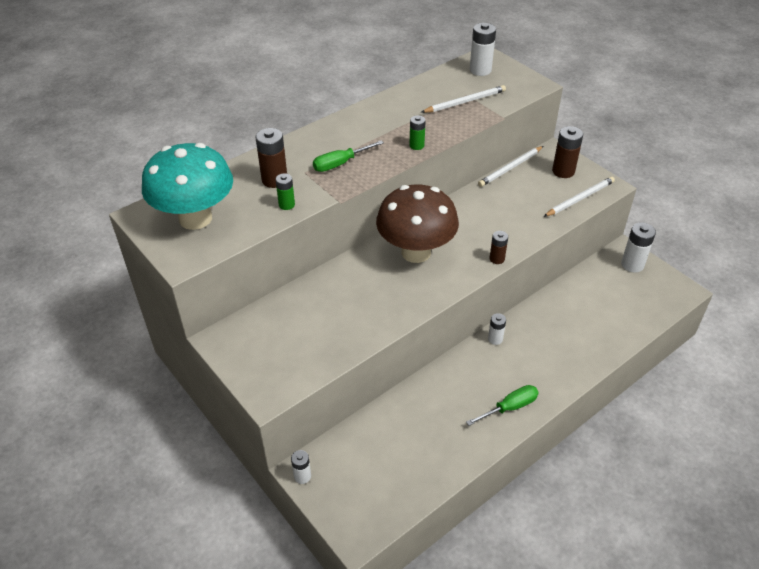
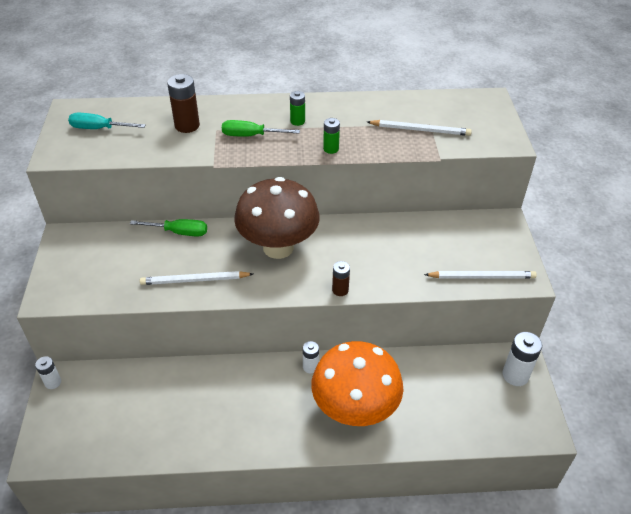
camera: 35 degrees right, 0 degrees up
(195, 218) = (99, 129): turquoise mushroom -> turquoise screwdriver
(286, 205) = (172, 149): green battery -> green battery (297, 121)
(480, 70) = (469, 108): white battery -> none
(509, 407) = (260, 433): green screwdriver -> green screwdriver (179, 232)
(510, 168) = (444, 216): white pencil -> white pencil (194, 280)
(556, 350) = (355, 410): none -> orange mushroom
(563, 171) = (493, 243): brown battery -> none

